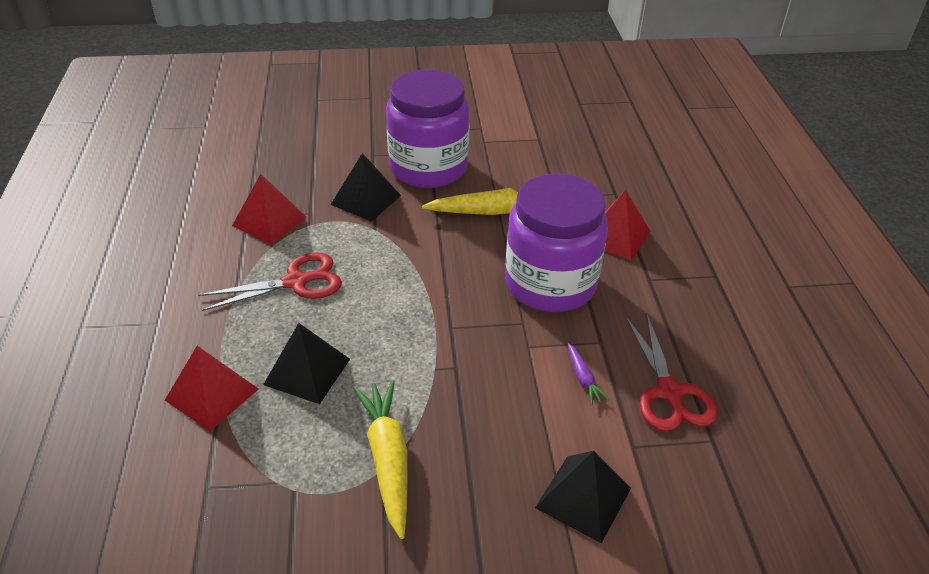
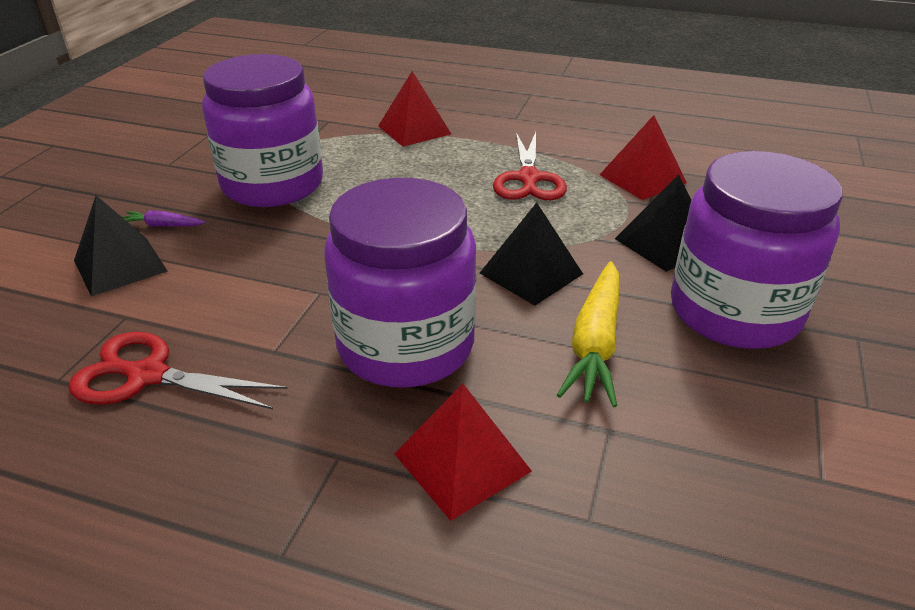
camera: 115 degrees right, 5 degrees down
(307, 371) = (403, 167): black pyramid -> black pyramid (531, 273)
(388, 460) = (273, 185): yellow carrot -> purple jar
(583, 378) = (238, 315): purple carrot -> purple carrot (163, 225)

